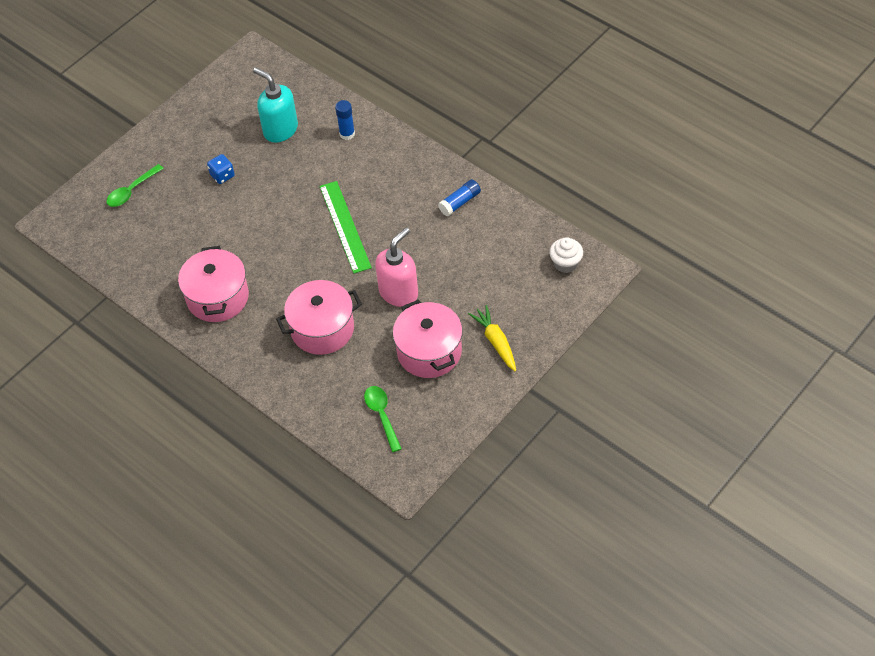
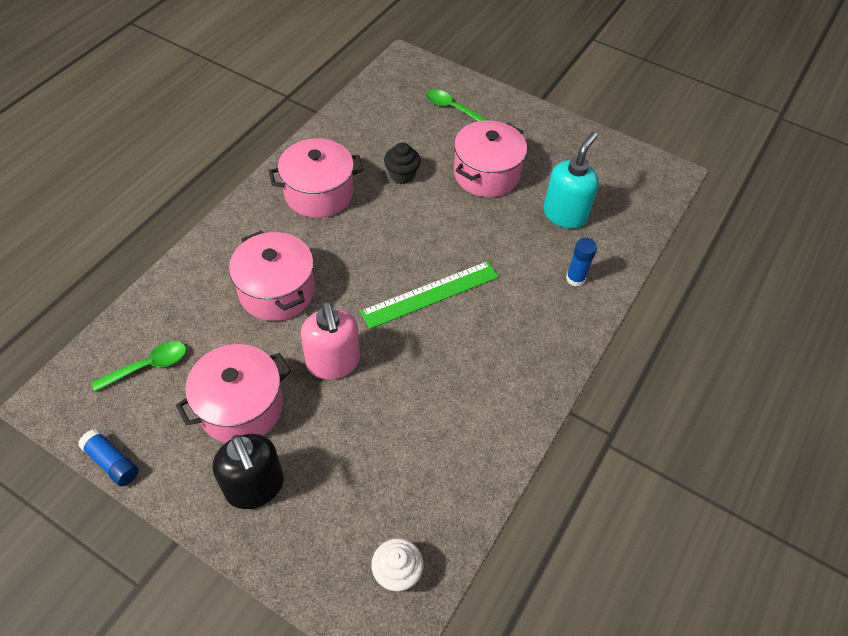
camera: 75 degrees right, 0 degrees up
(209, 235) = (402, 175): none -> black cupcake
(222, 176) = (486, 174): blue dice -> pink pot
(399, 292) = (333, 363): pink soap dispenser -> pink soap dispenser turned 45 degrees clockwise
(460, 202) = (489, 417): blue glue stick -> blue glue stick (112, 462)
(496, 342) = (255, 487): yellow carrot -> black soap dispenser

